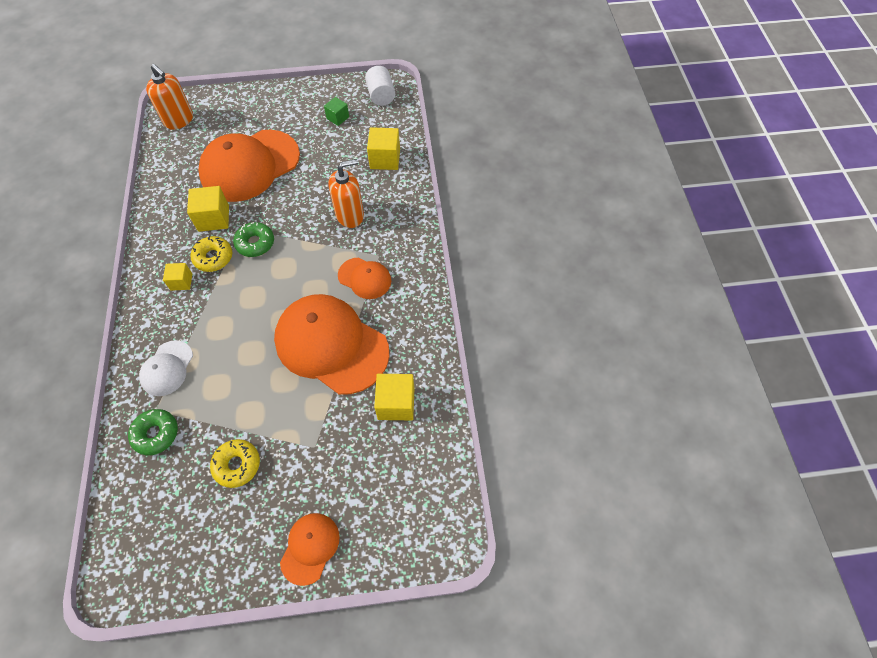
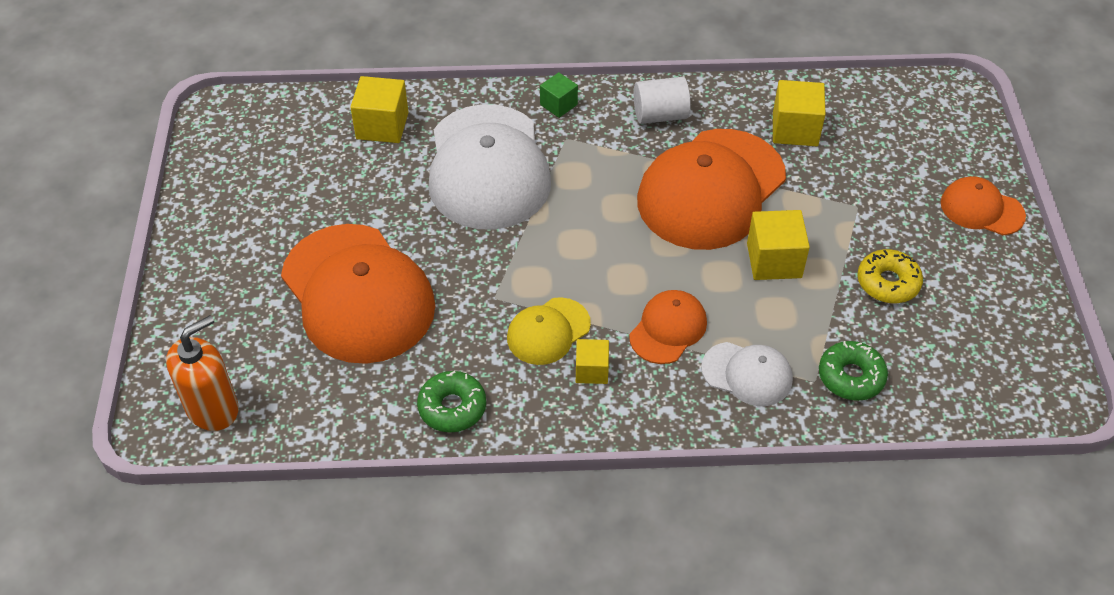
camera: 85 degrees left, 10 degrees down
(213, 218) = (466, 337): yellow cube -> yellow cube (774, 260)
(213, 257) = (548, 331): yellow donut -> yellow cap
(255, 243) = (526, 279): green donut -> green donut (452, 407)
(338, 118) = (275, 180): green cube -> green cube (558, 105)
(350, 215) = (488, 167): orange soap dispenser -> white cap
(364, 278) = (604, 154): orange cap -> orange cap (668, 329)
(381, 95) = (239, 126): white cylinder -> white cylinder (660, 115)

